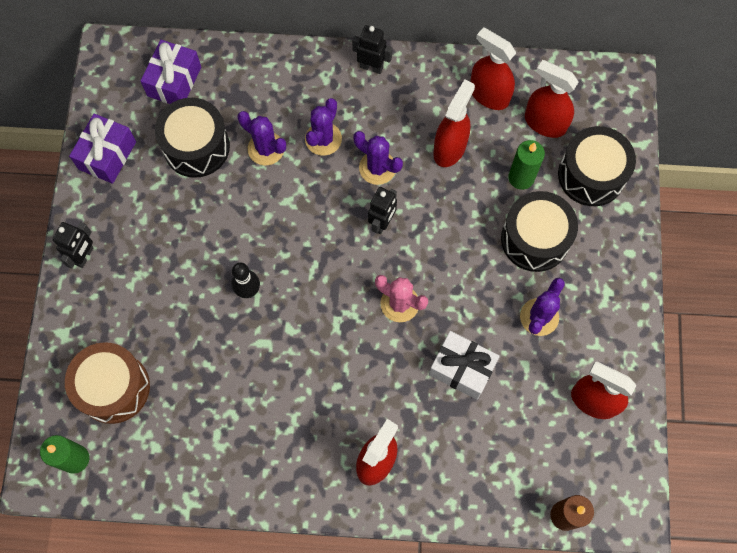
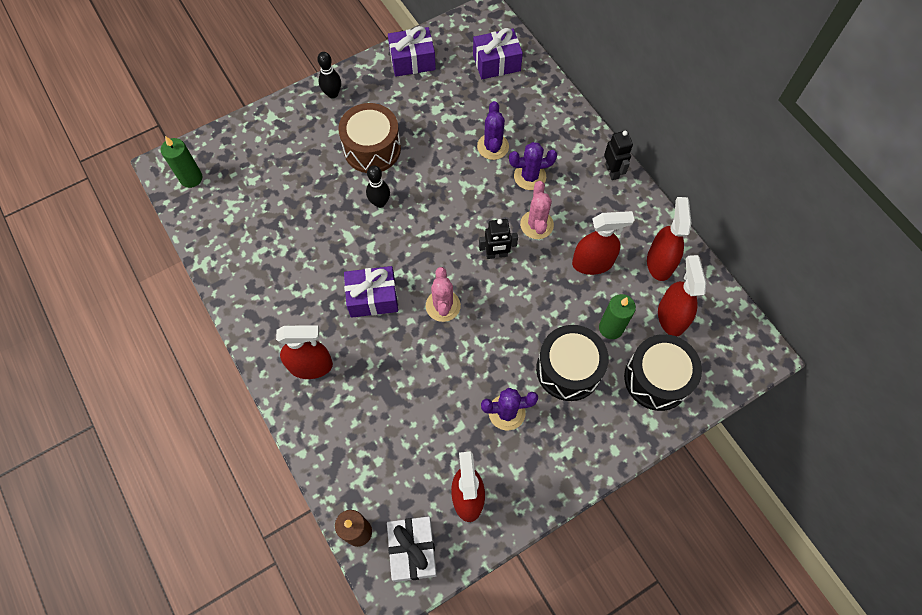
camera: 55 degrees right, 5 degrees down
(84, 256) = (332, 94): black robot -> black bowling pin
(113, 388) = (254, 168): brown drum -> brown drum (372, 149)
(196, 147) = (460, 105): black drum -> none
(346, 361) = (373, 298): none -> purple gift
(377, 168) = (536, 224): purple cactus -> pink cactus
(462, 369) = (423, 381): white gift -> white gift (413, 550)

